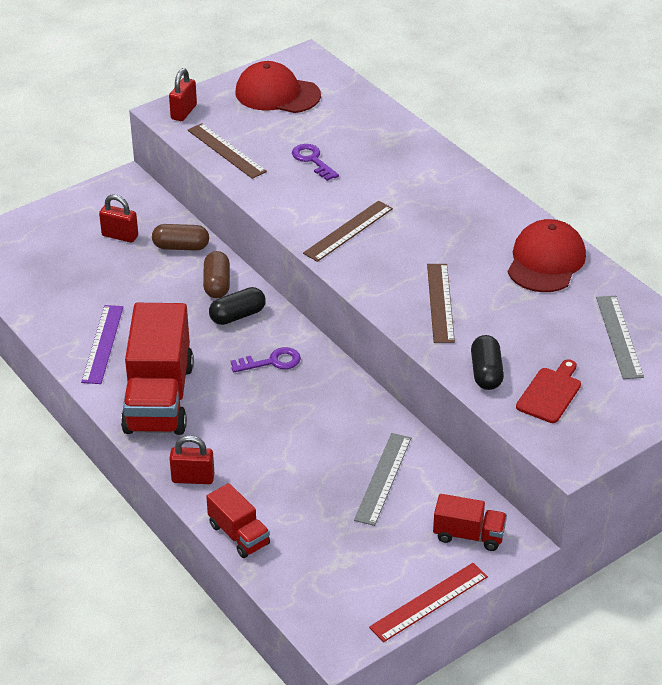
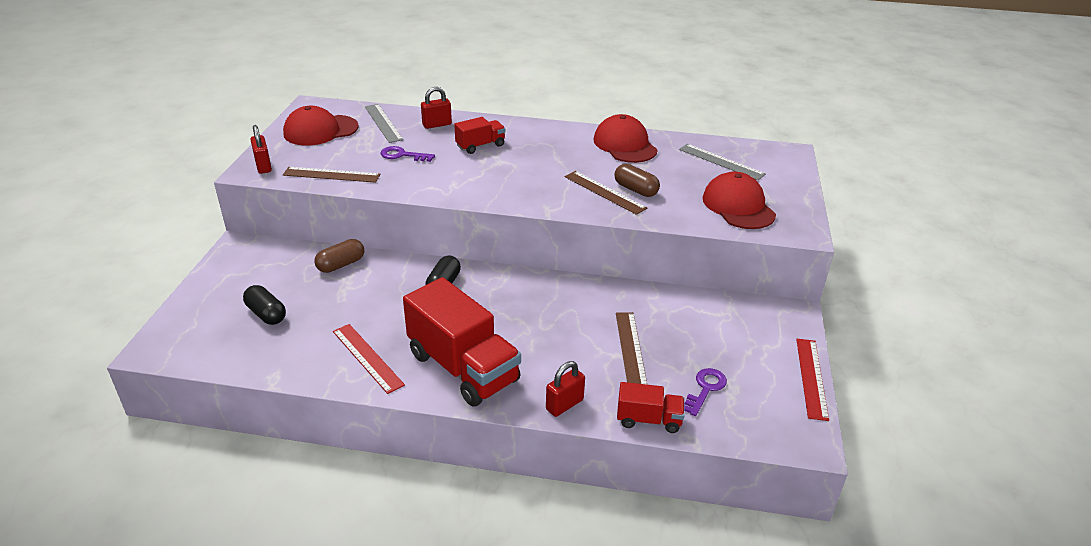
camera: 45 degrees left, 5 degrees down
(103, 344) = (367, 357): purple ruler -> red ruler
(120, 236) = (281, 281): red padlock -> red padlock (437, 125)
(217, 284) = (401, 274): brown capsule -> brown capsule (635, 190)
(272, 362) = (508, 299): purple key -> purple key (705, 389)
(348, 231) = (487, 182): brown ruler -> brown ruler (630, 348)
(383, 478) = (677, 325): grey ruler -> grey ruler (383, 123)
(468, 535) = (769, 325): red truck -> red truck (480, 146)
(486, 373) = (690, 214): black capsule -> black capsule (266, 314)
(550, 393) = (738, 206): red cutting board -> red cap

